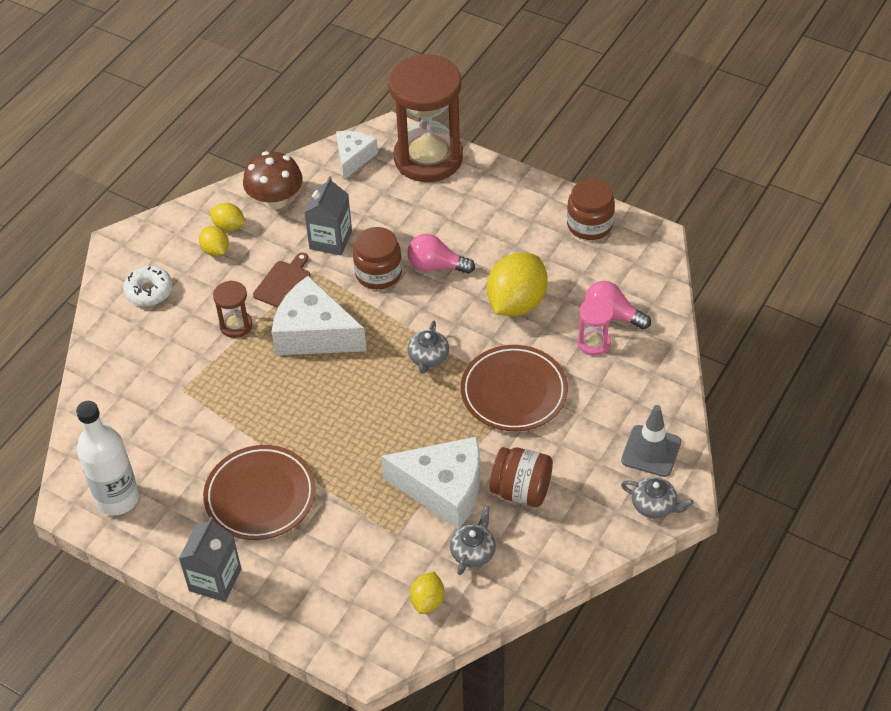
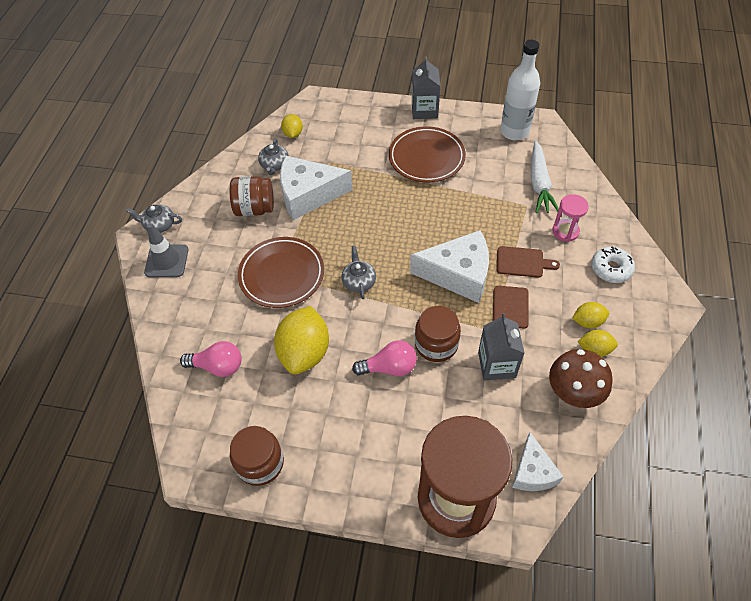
camera: 160 degrees right, 5 degrees up
(145, 412) = (539, 183): none -> white carrot
(215, 250) = (587, 322): yellow lemon -> yellow lemon turned 45 degrees counterclockwise
(236, 325) = (522, 262): brown hourglass -> brown cutting board
(594, 343) = (228, 335): pink hourglass -> pink hourglass (565, 231)

